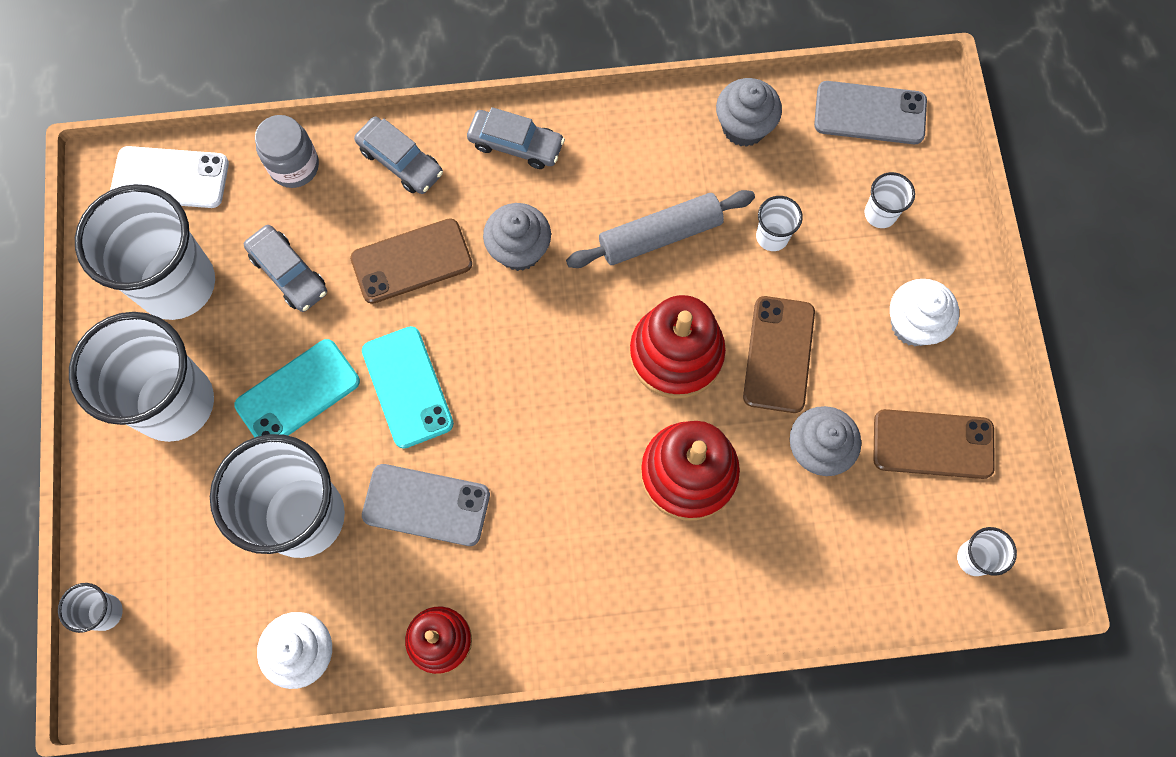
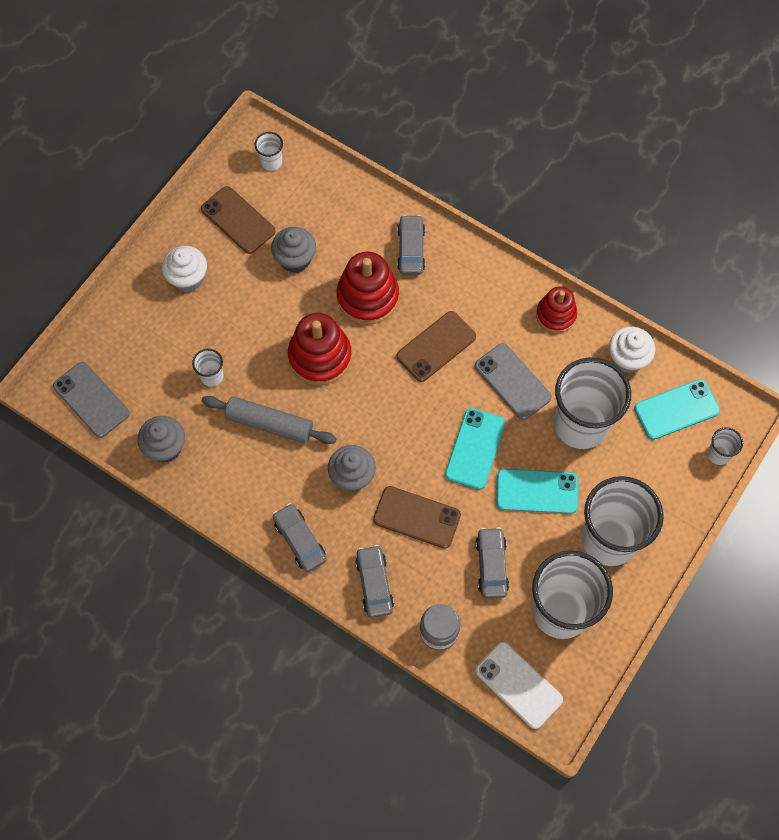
camera: 140 degrees left, 5 degrees down
(195, 631) = (676, 409): none -> turquoise phone
(693, 581) = (411, 249): none -> grey car
(779, 354) = (269, 316): brown phone -> brown phone (436, 346)
(880, 214) = (144, 343): white cup -> none

